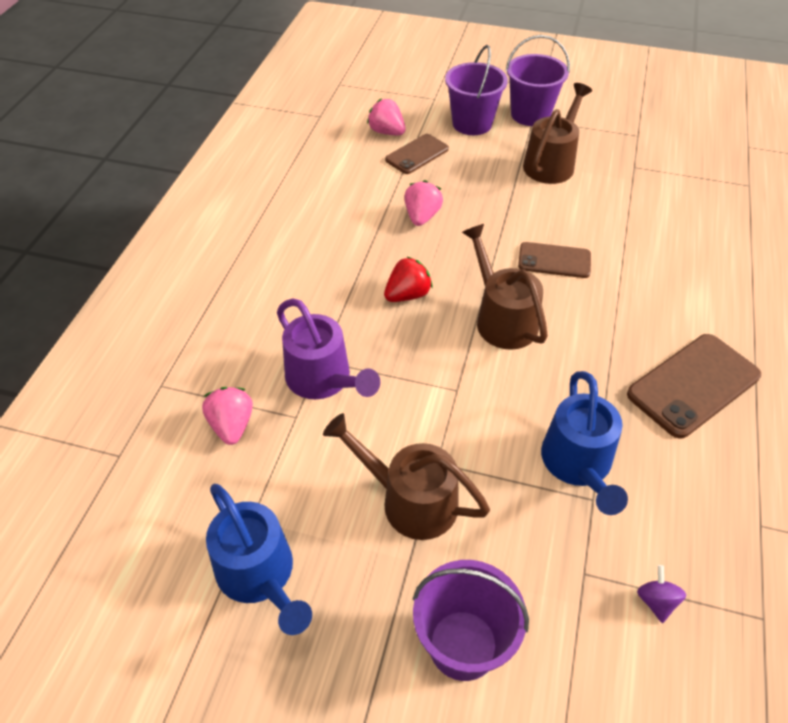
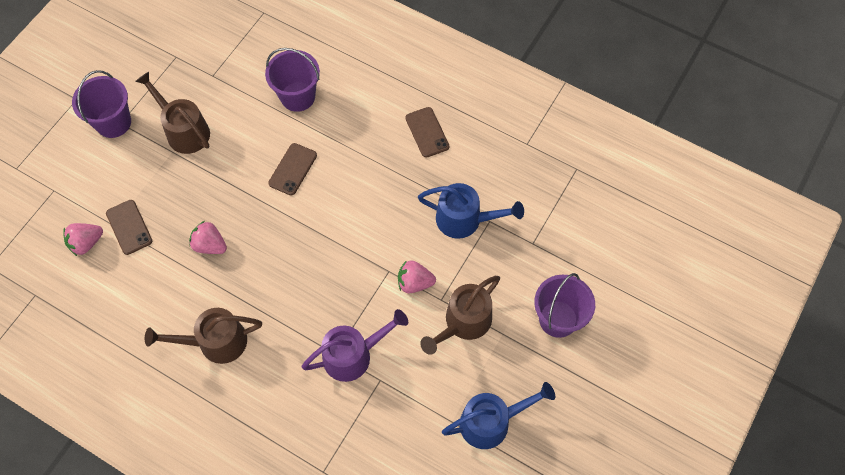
camera: 75 degrees left, 15 degrees up
(232, 425) = (375, 424): pink strawberry -> pink strawberry (414, 283)
(407, 295) = (292, 278): red strawberry -> none
(472, 123) = (105, 171): purple bucket -> purple bucket (297, 96)
(502, 318) = (336, 223): brown watering can -> brown watering can (215, 342)
(656, 601) = (556, 214): purple spinning top -> none
(693, 385) = (427, 132): brown phone -> brown phone, size x0.62

